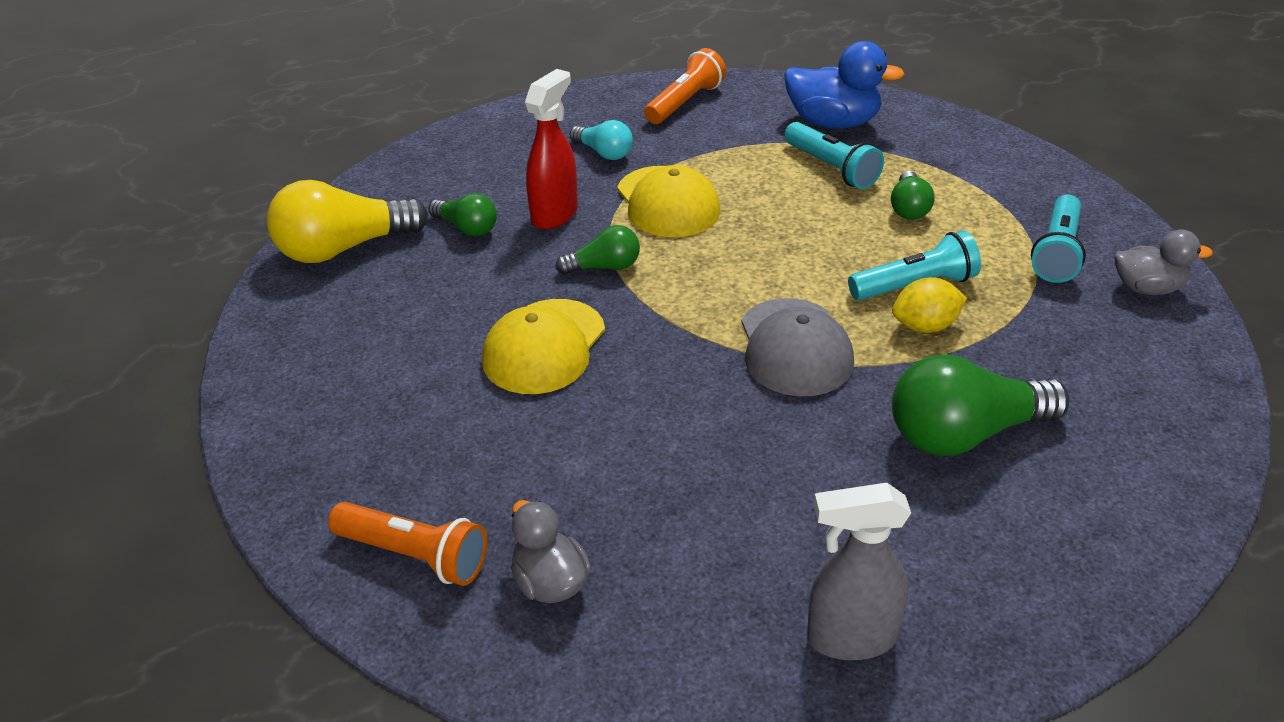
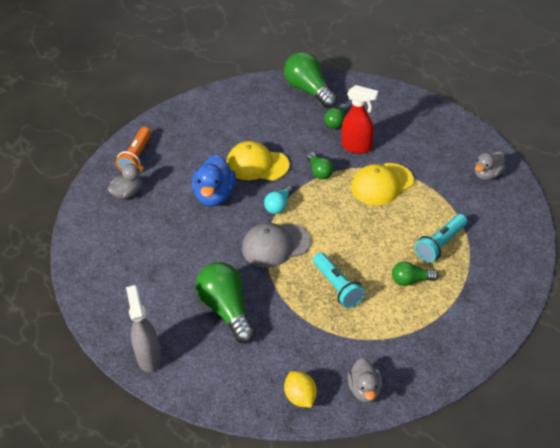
camera: 80 degrees right, 5 degrees up
(343, 248) = (309, 90): yellow light bulb -> green light bulb
(604, 153) = (420, 153): turquoise light bulb -> turquoise light bulb (279, 206)
(685, 102) = (487, 175): orange flashlight -> grey duck
(833, 122) = (493, 240): blue duck -> blue duck (215, 196)
(850, 638) = (108, 278): grey spray bottle -> grey spray bottle (149, 357)
(925, 326) = (304, 292): yellow lemon -> yellow lemon (300, 397)
(1057, 252) = (387, 348): turquoise flashlight -> none

